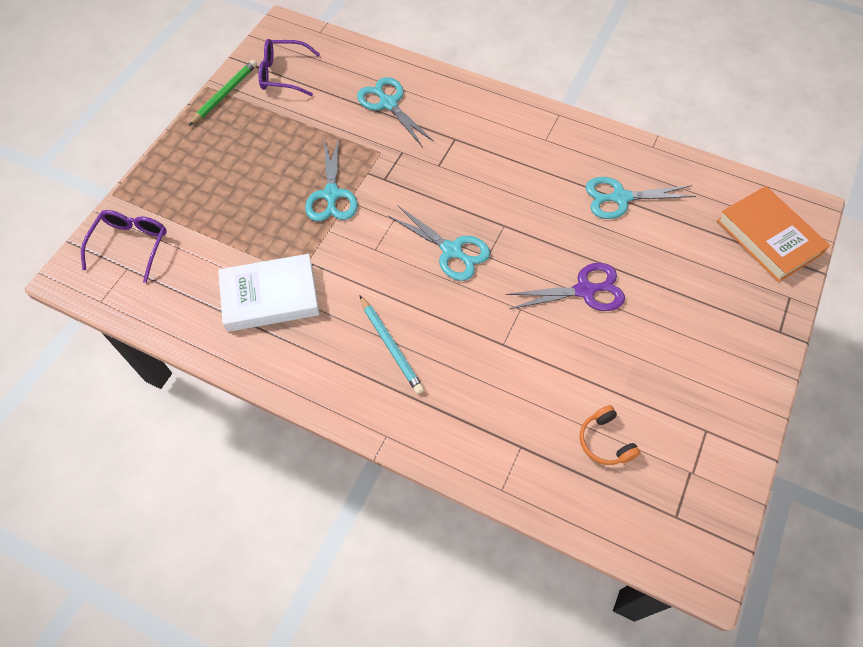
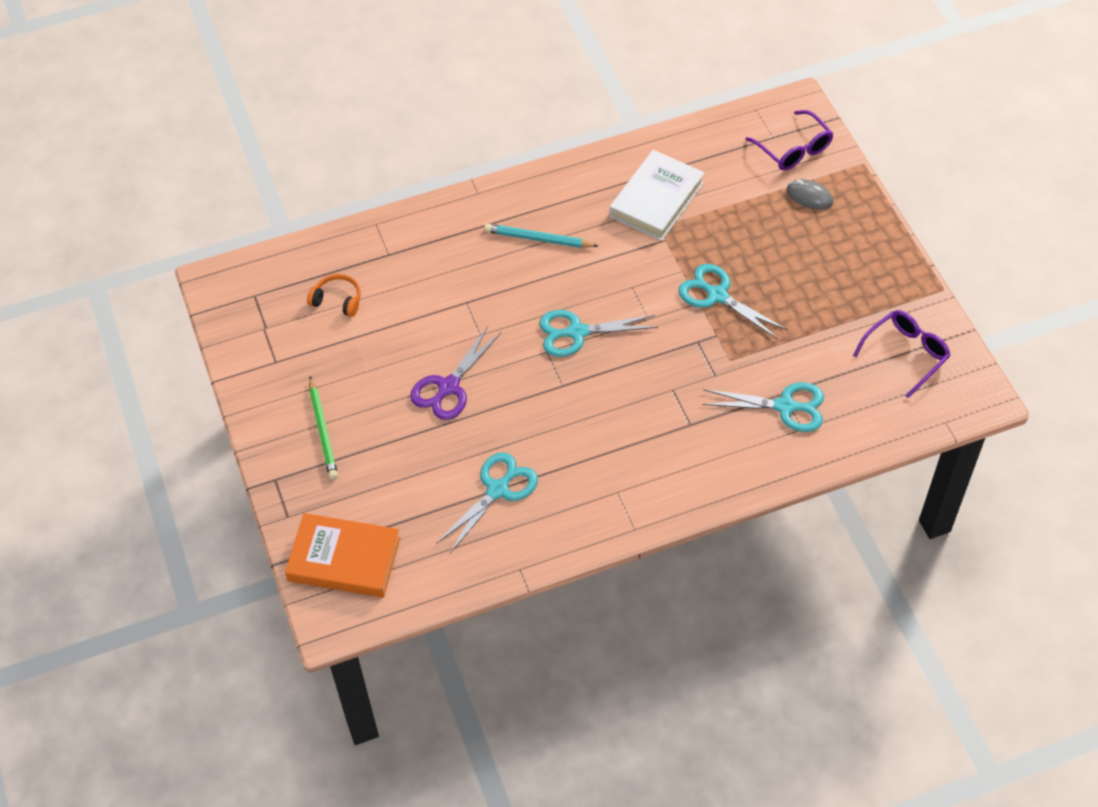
camera: 135 degrees right, 5 degrees down
(178, 204) = (809, 196): none -> grey mouse
(225, 94) = (919, 297): green pencil -> green pencil (323, 431)

